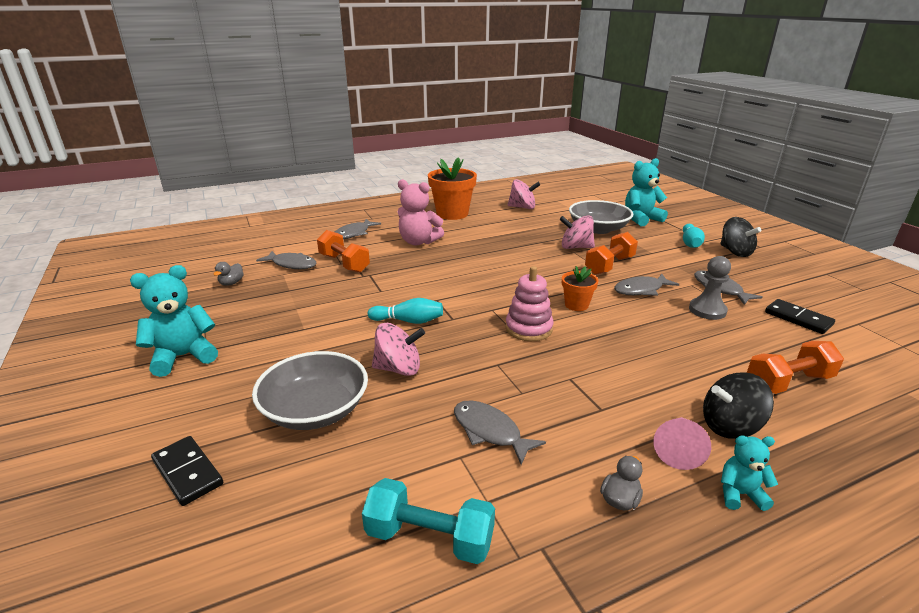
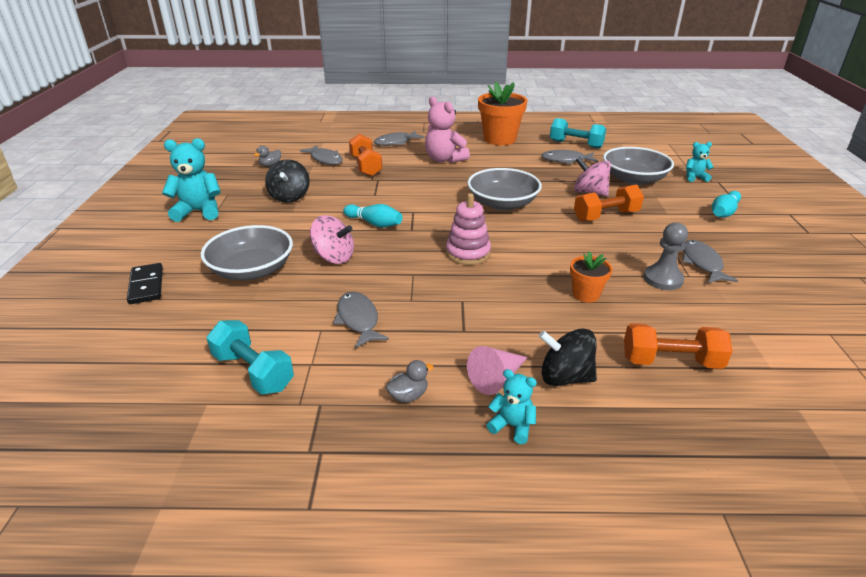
camera: 25 degrees right, 5 degrees up
(513, 273) = (502, 203): none -> grey bowl
(522, 207) = (576, 144): pink spinning top -> turquoise dumbbell
(576, 305) = (533, 244): orange flower pot -> orange flower pot (586, 294)
(641, 219) = (695, 177): turquoise teddy bear -> turquoise teddy bear, size x0.55
(641, 290) = (613, 245): grey fish -> grey fish (566, 160)
(735, 252) = (768, 232): black spinning top -> black spinning top (290, 197)
(798, 318) = (759, 311): black domino -> none

